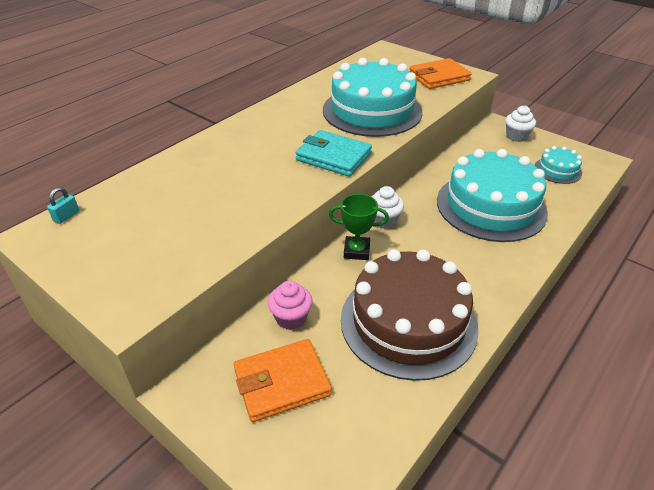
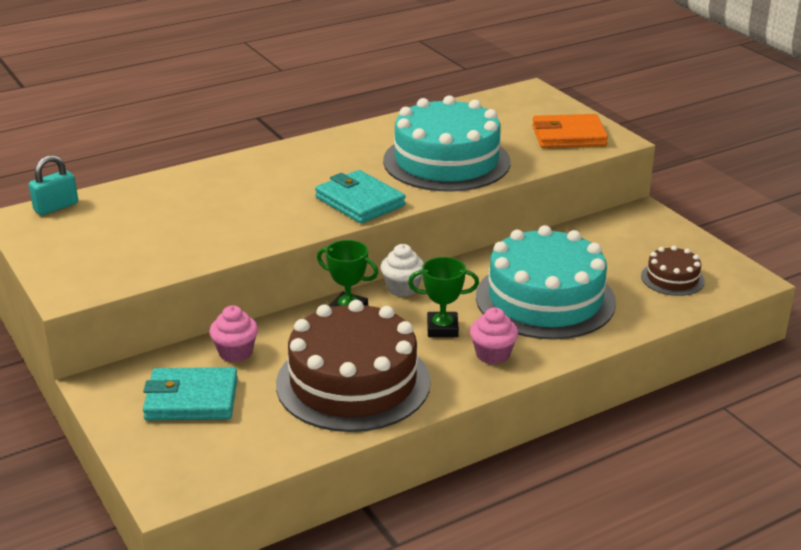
camera: 20 degrees right, 10 degrees down
(66, 216) = (56, 207): turquoise padlock -> turquoise padlock, size x1.59
(282, 382) = (191, 399): orange wallet -> turquoise wallet
(439, 250) = (442, 328): none -> green trophy
(493, 265) = (492, 355): none -> pink cupcake
(516, 136) = (655, 231): white cupcake -> none
(557, 170) = (672, 278): turquoise cake -> brown cake

